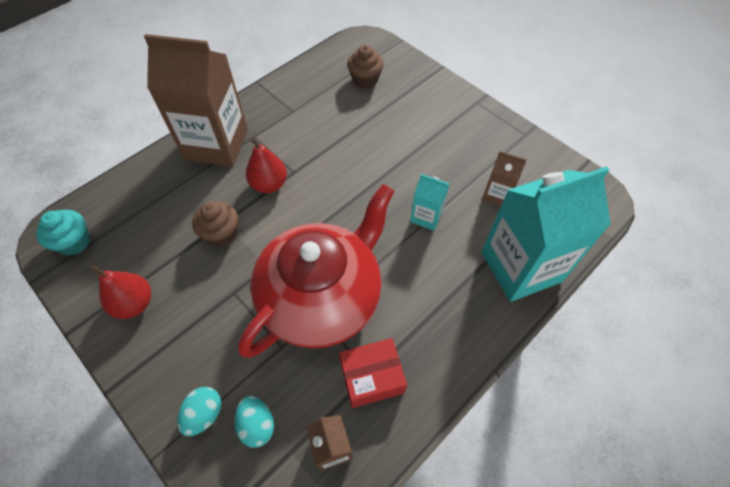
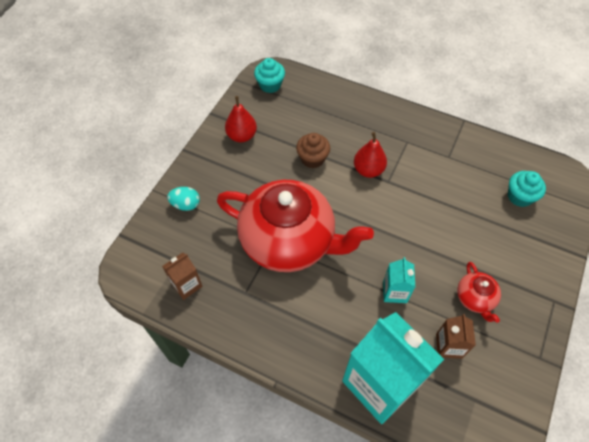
camera: 70 degrees right, 0 degrees up
(216, 144) = (386, 122): brown carton -> none
(257, 425) = (188, 236): turquoise egg -> none
(365, 80) = (519, 196): brown cupcake -> turquoise cupcake
(372, 377) = (241, 294): red box -> none
(456, 155) = (475, 298): none -> red teapot

